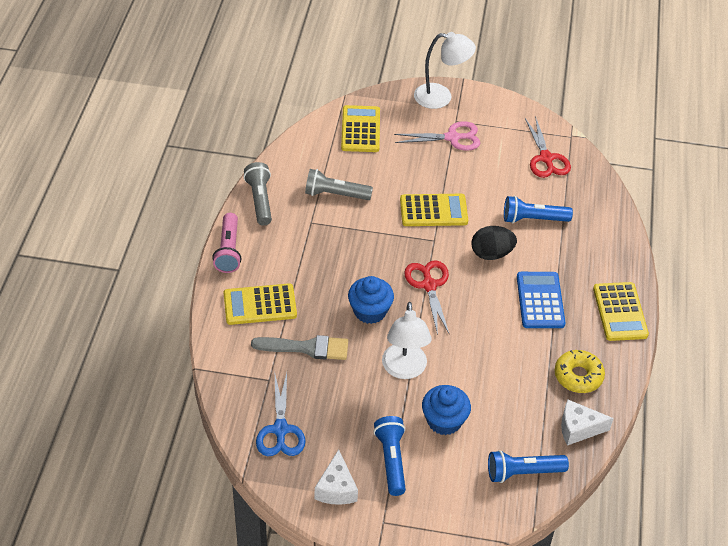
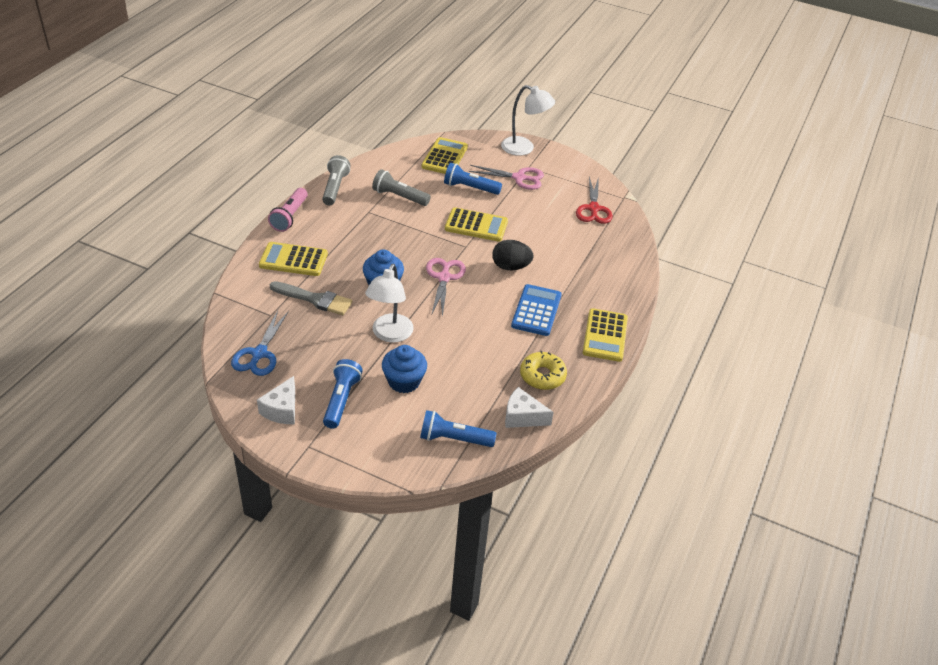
camera: 15 degrees right, 5 degrees down
(429, 285) = (444, 278): red scissors -> pink scissors
(533, 219) = (560, 250): blue flashlight -> blue flashlight (470, 188)

